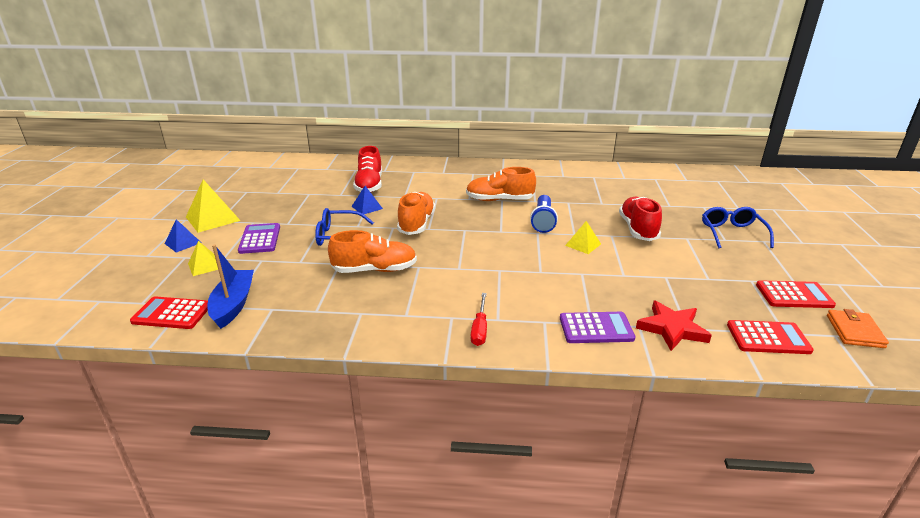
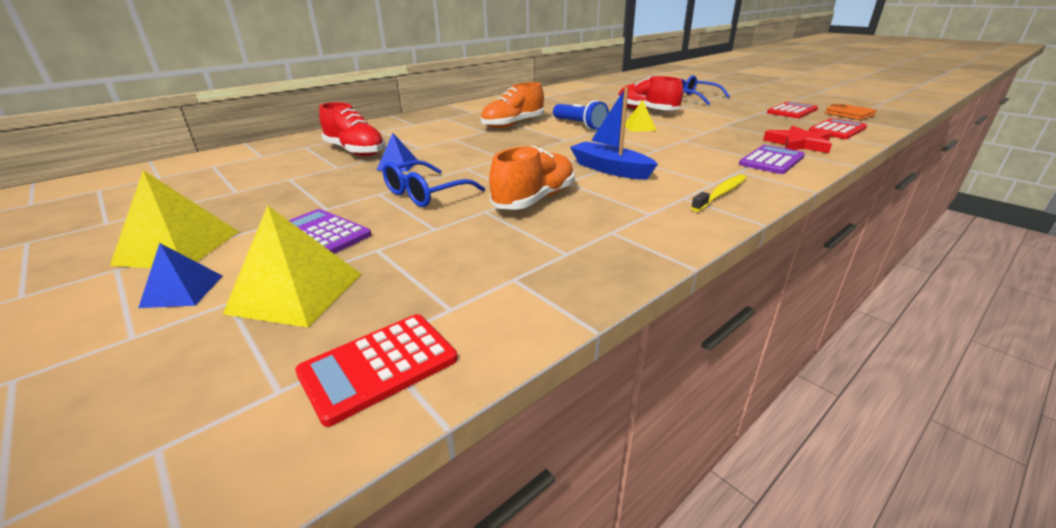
camera: 45 degrees left, 0 degrees up
(205, 266) = (296, 293): yellow pyramid -> yellow pyramid, size x1.71
(233, 304) = (453, 302): blue boat -> blue boat (610, 169)
(416, 224) = (483, 158): orange shoe -> none
(480, 329) = (721, 193): red screwdriver -> yellow toothbrush

